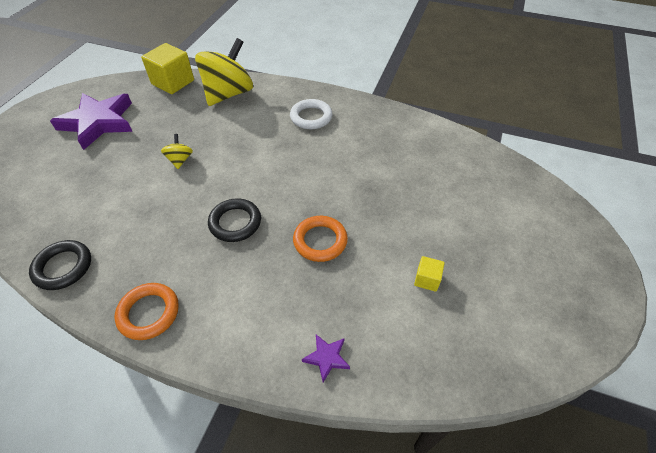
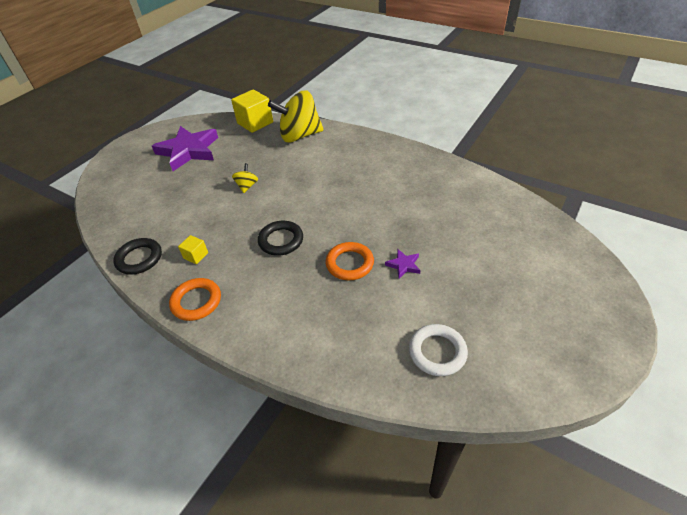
camera: 15 degrees right, 5 degrees down
(228, 94) = (299, 136): yellow spinning top -> yellow spinning top turned 150 degrees counterclockwise
(311, 117) = (367, 160): white ring -> white ring (437, 352)
(327, 357) = (332, 357): purple star -> purple star (403, 265)
(427, 279) = (438, 307): yellow cube -> yellow cube (196, 256)

